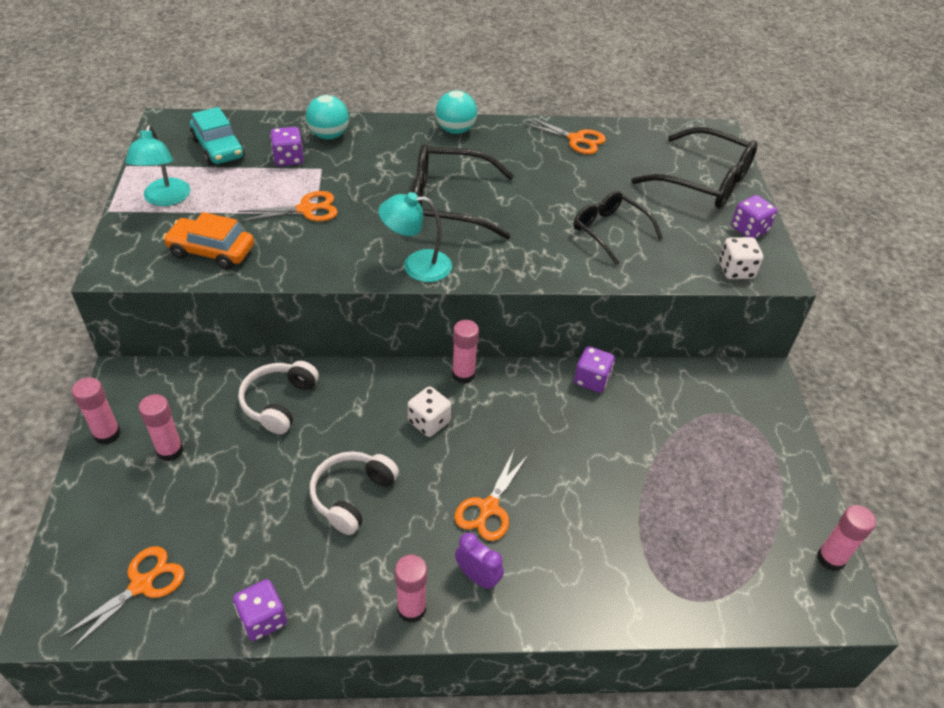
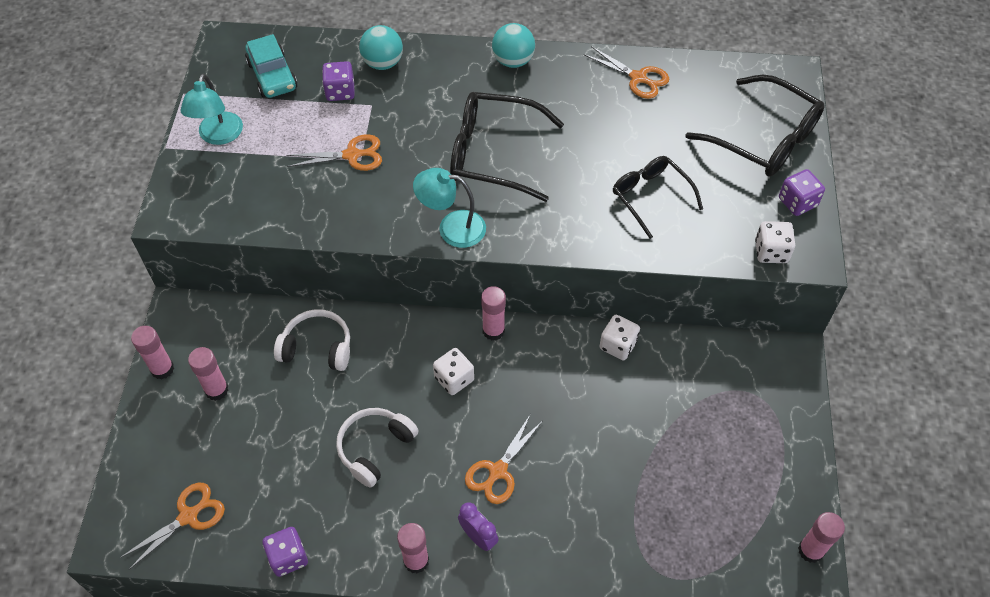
camera: 10 degrees right, 10 degrees up
(211, 251) = (259, 200): orange car -> none
(279, 402) = (317, 348): white headphones -> white headphones turned 75 degrees clockwise
(591, 380) = (618, 345): purple dice -> white dice

